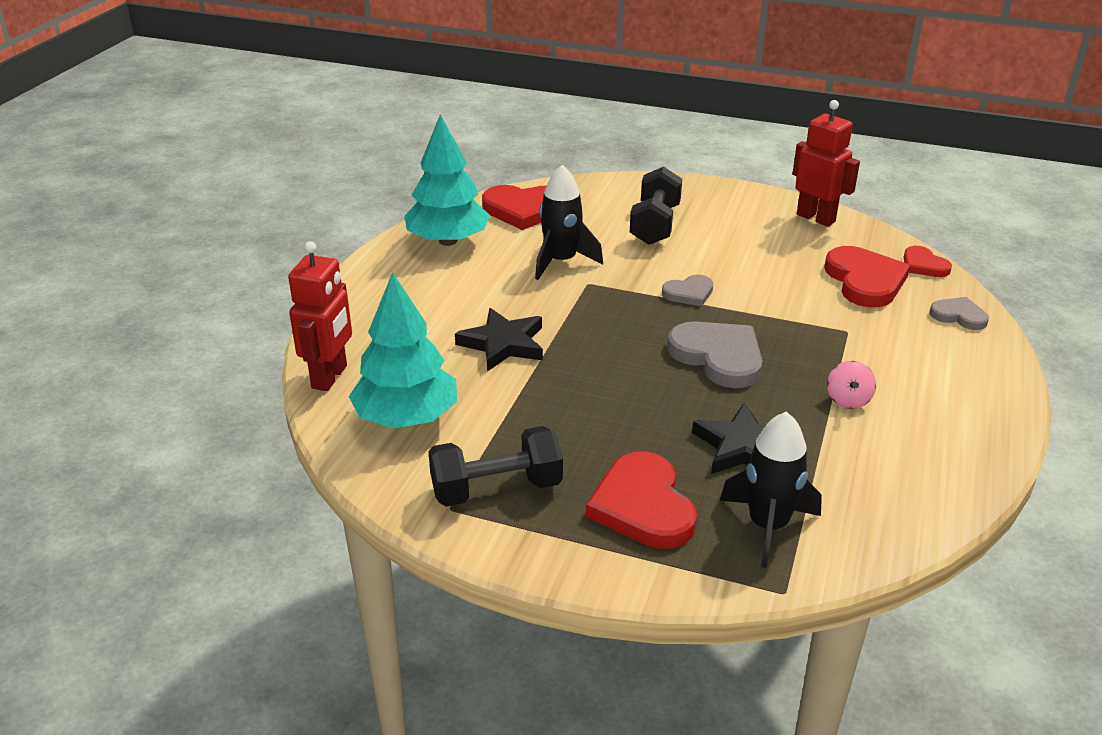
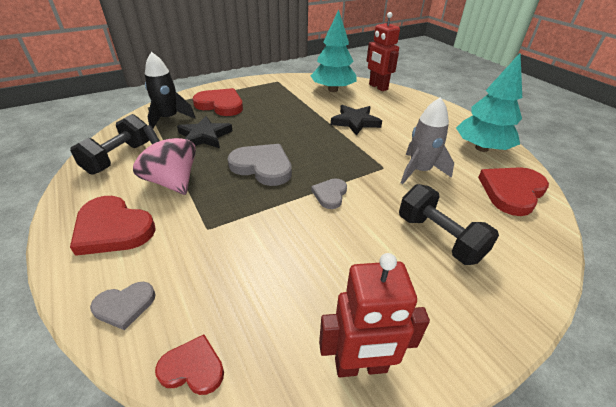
camera: 130 degrees right, 5 degrees up
(496, 489) = (272, 89): black dumbbell -> black dumbbell (119, 158)
(561, 261) = (419, 171): black rocket -> grey rocket
(718, 357) = (262, 167): grey heart -> grey heart turned 150 degrees counterclockwise
(848, 400) = (172, 181): pink spinning top -> pink spinning top, size x1.98
(865, 281) = (233, 293): red heart -> red heart (113, 229)

